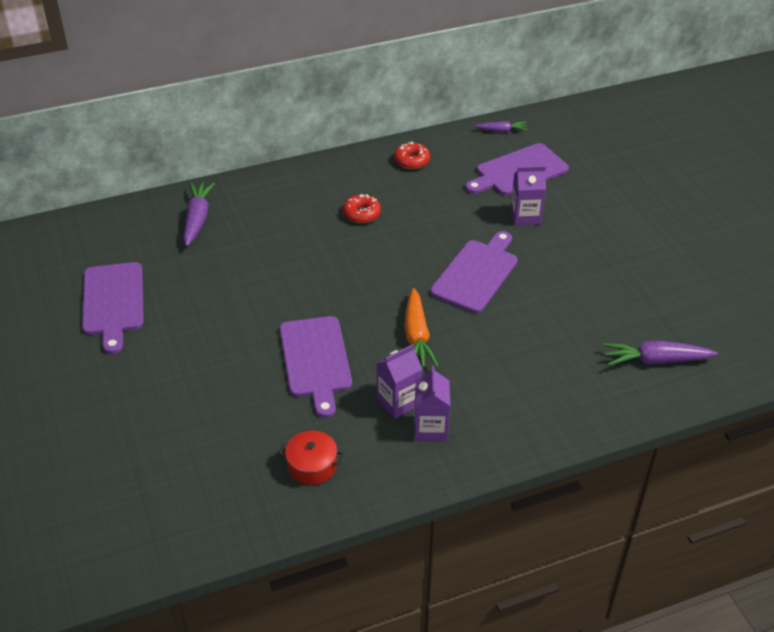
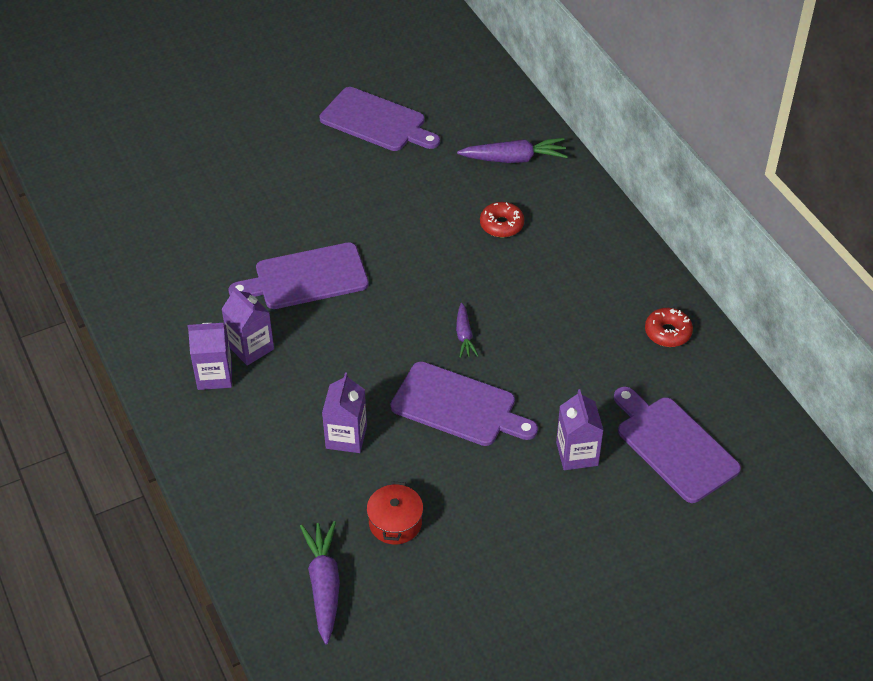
camera: 85 degrees right, 5 degrees up
(113, 302) = (376, 121): purple cutting board -> purple cutting board turned 135 degrees counterclockwise
(312, 466) = (168, 289): red pot -> red pot (395, 522)
(362, 214) = (550, 293): red donut -> red donut (501, 225)
(417, 336) = (347, 356): orange carrot -> none
(501, 131) = (764, 425): purple carrot -> purple carrot (464, 335)
(506, 341) = (346, 437): none -> purple carton

